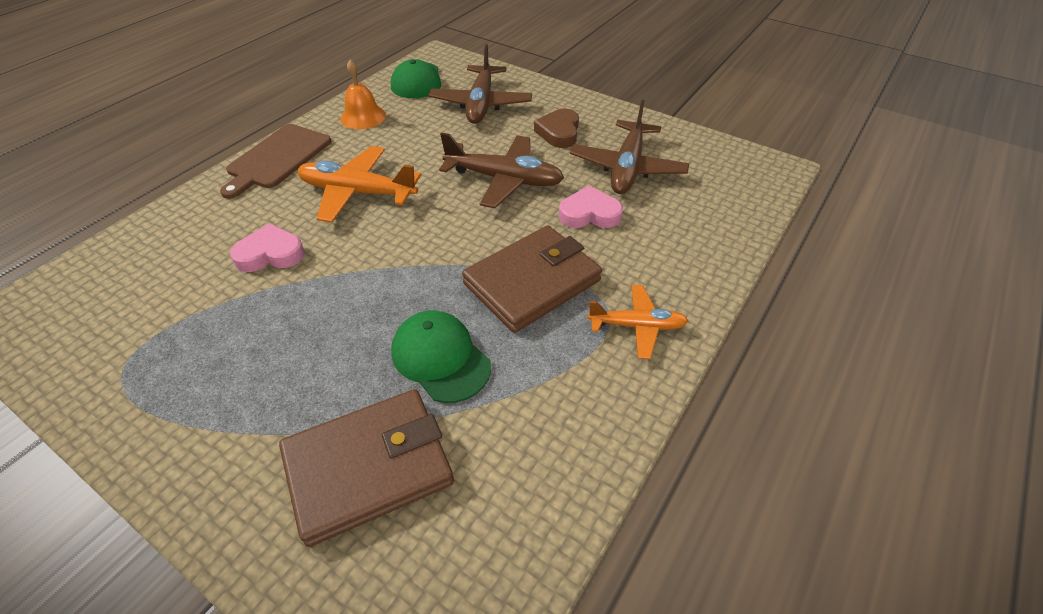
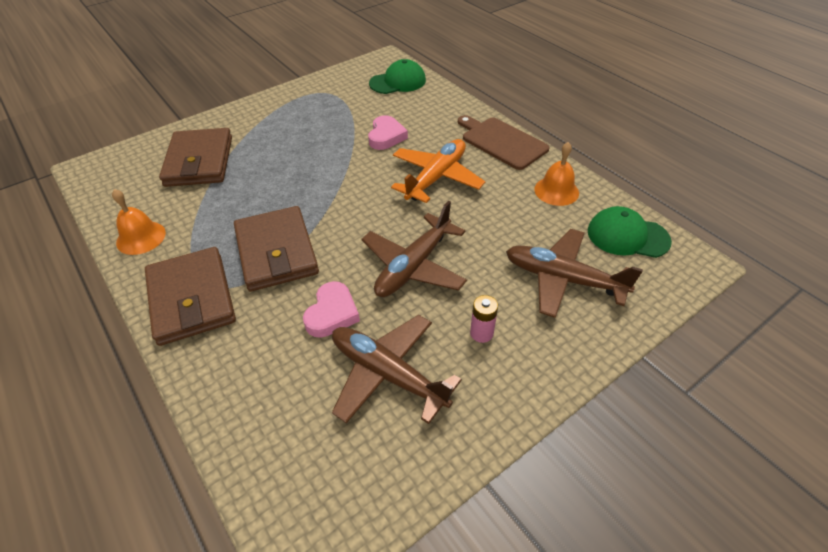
camera: 110 degrees right, 0 degrees up
(440, 358) = (245, 195): green cap -> green cap (398, 82)
(559, 132) = (481, 333): brown heart -> pink battery
(575, 443) = (141, 237): none -> orange bell
(637, 326) = (191, 298): orange plane -> brown wallet

